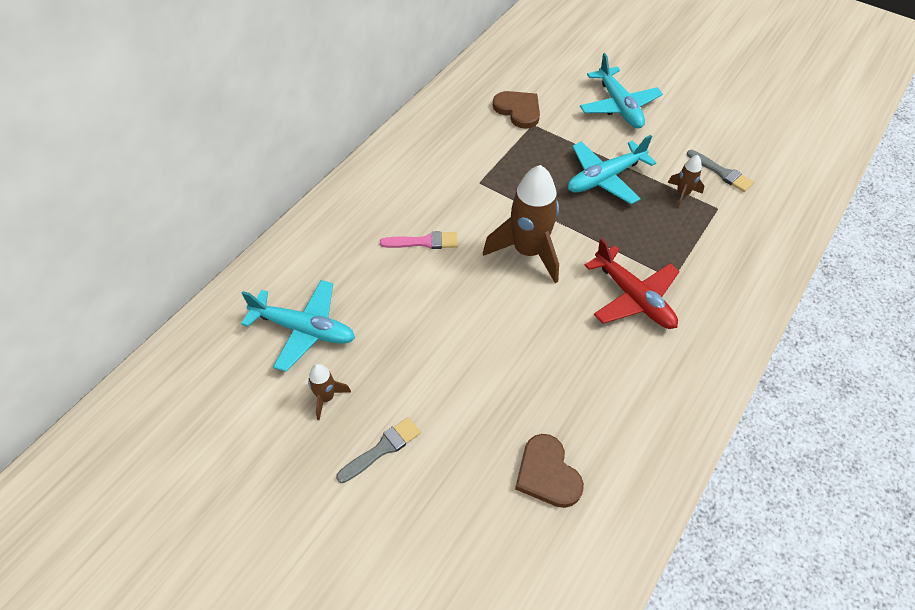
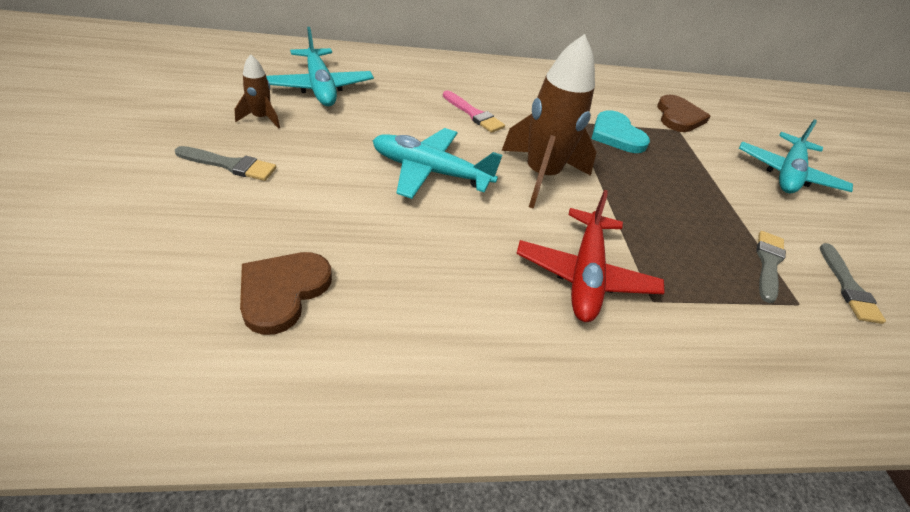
camera: 45 degrees right, 10 degrees down
(513, 168) = (616, 135): none -> turquoise heart
(604, 178) = (694, 195): turquoise plane -> turquoise plane (430, 171)
(682, 194) = (768, 263): brown rocket -> grey brush

